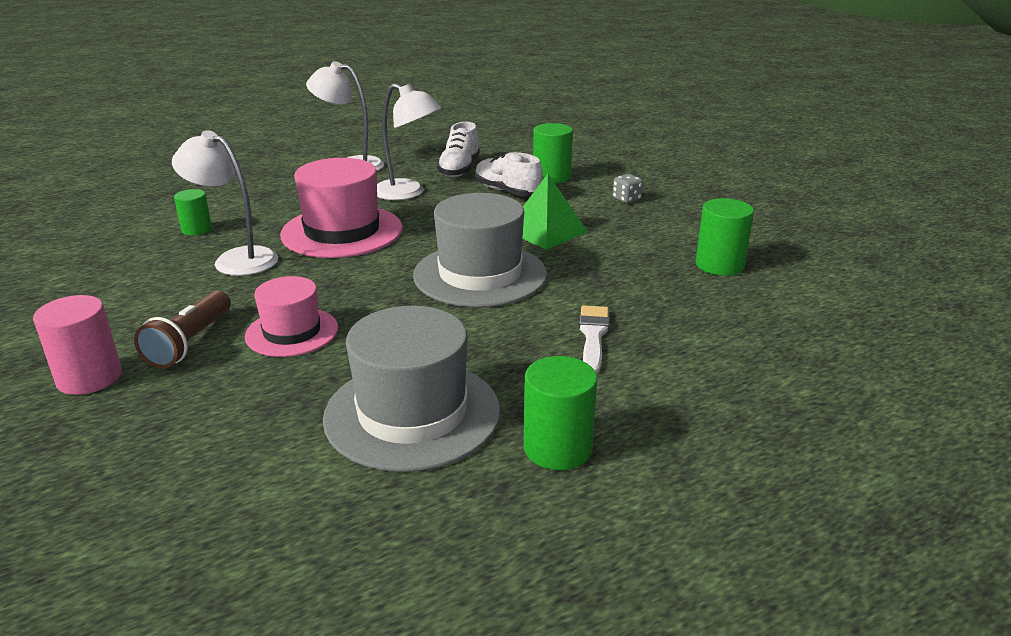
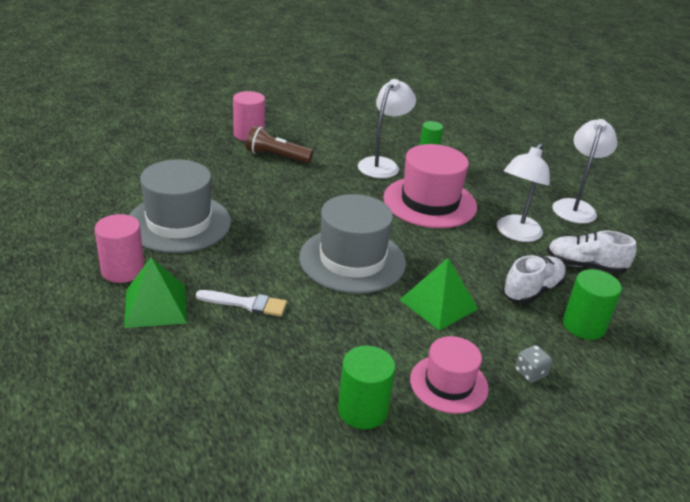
camera: 90 degrees right, 5 degrees up
(292, 332) = (281, 185): pink hat -> pink hat (449, 384)
(557, 448) = (123, 270): green cylinder -> pink cylinder
(628, 403) = (155, 306): none -> green pyramid

